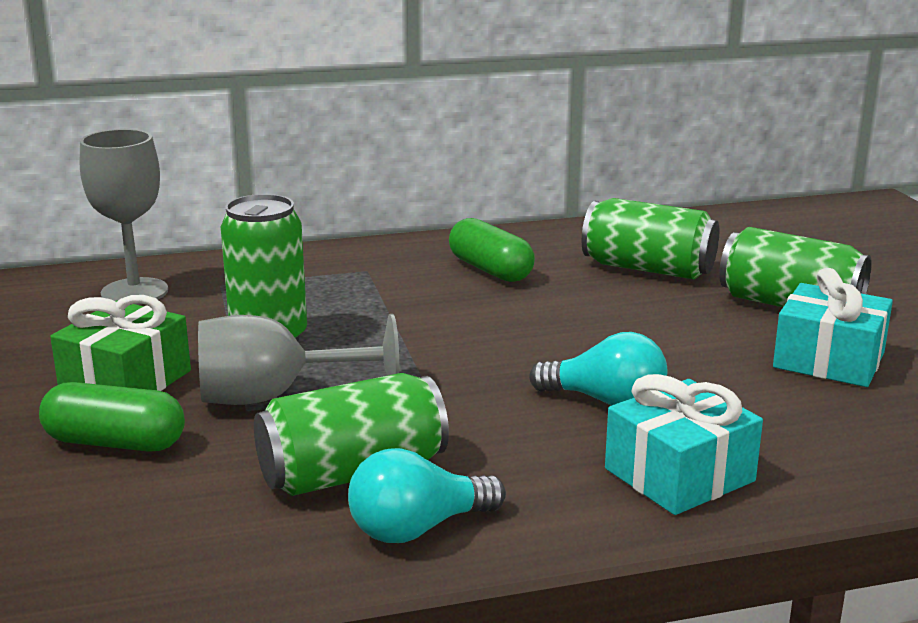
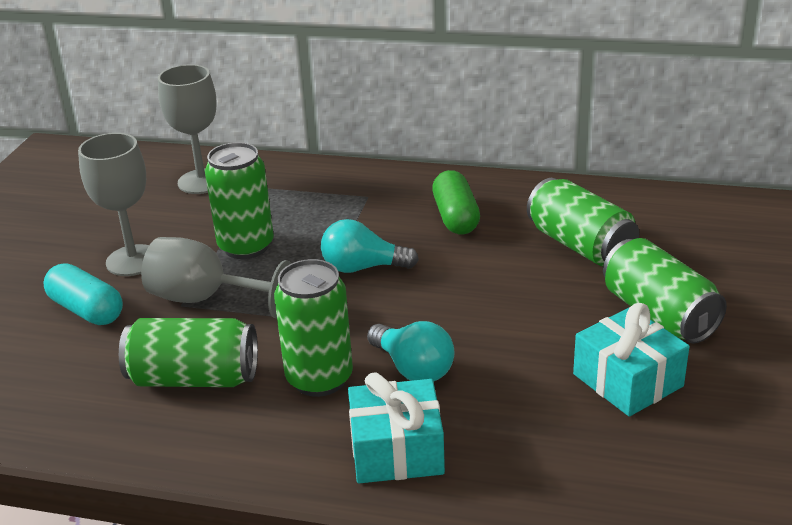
camera: 30 degrees right, 10 degrees up
(115, 443) = (86, 310): green capsule -> turquoise capsule
(126, 381) = (133, 260): green gift -> grey goblet
(418, 528) = (191, 436): turquoise light bulb -> turquoise light bulb (363, 267)
(511, 435) = (319, 378): none -> green can

